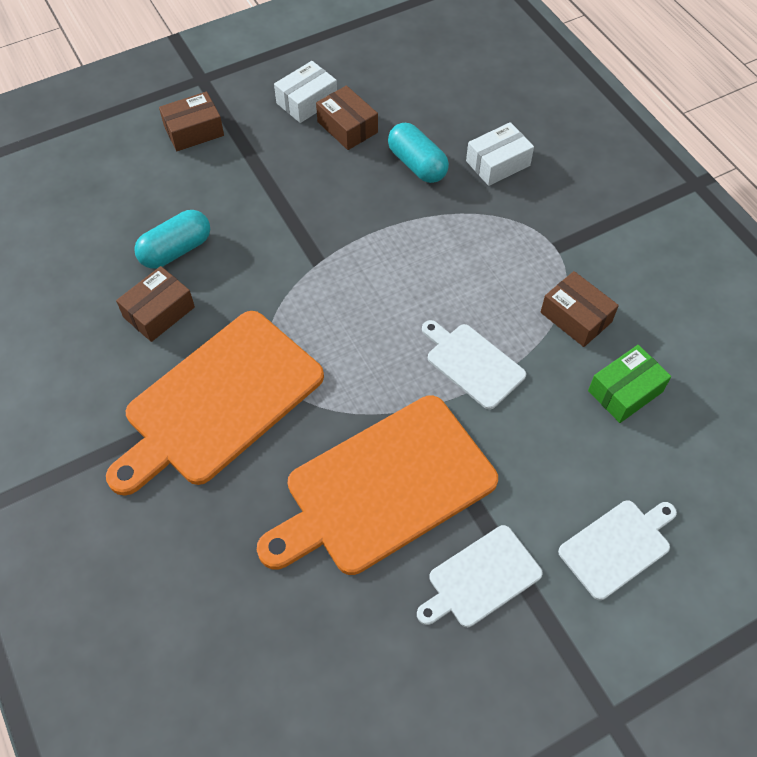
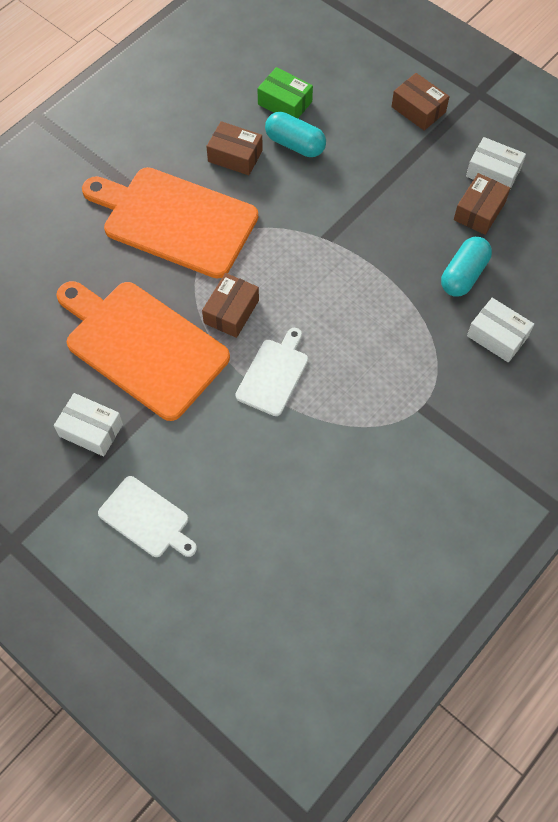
camera: 70 degrees right, 5 degrees up
(481, 578) = (91, 430): white cutting board -> white box
(576, 317) = (353, 440): brown box -> brown box (231, 312)
(625, 391) = (292, 495): green box -> green box (285, 103)

